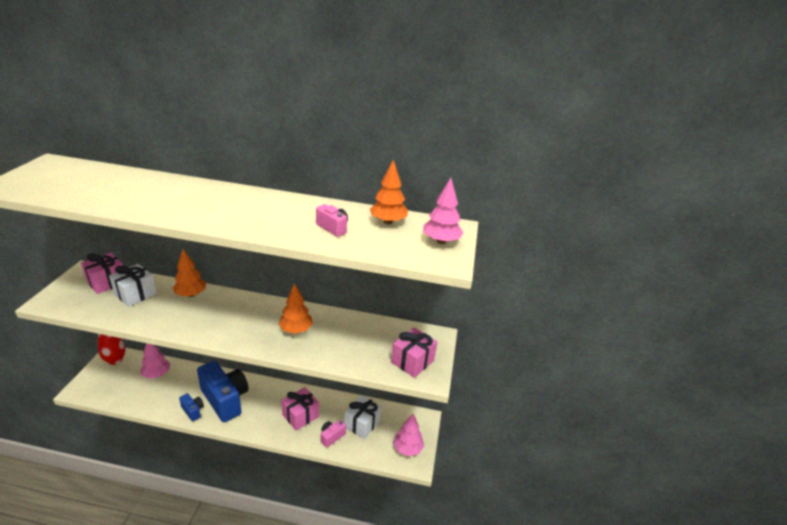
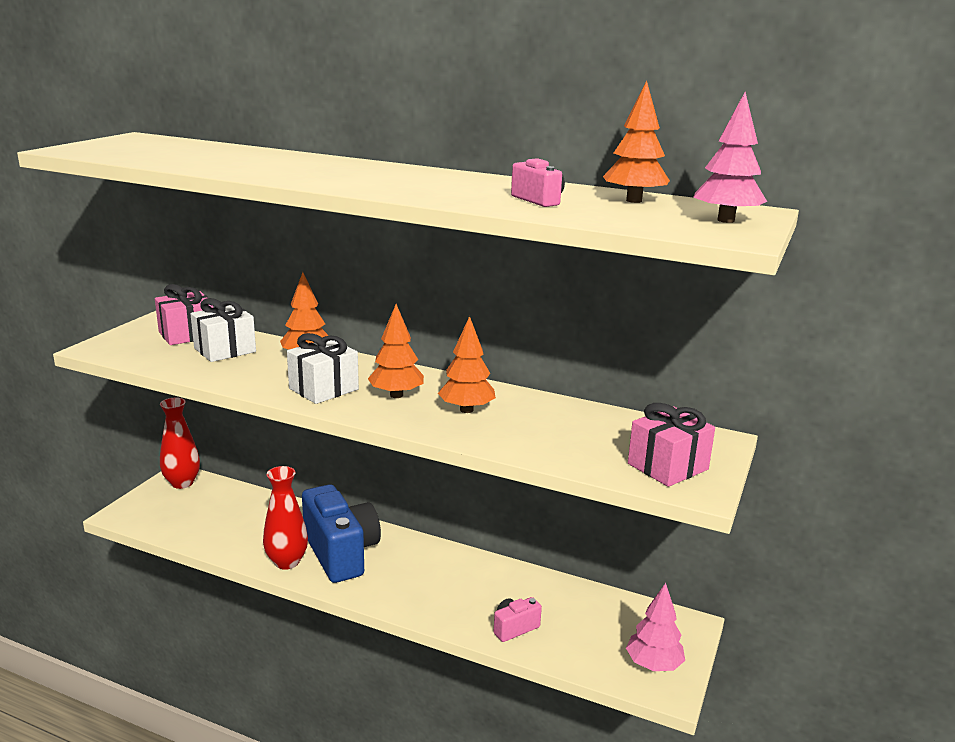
camera: 15 degrees right, 10 degrees down
(157, 374) = (240, 507): pink tree -> none
(193, 411) = (287, 562): blue camera -> red vase
(252, 322) = (396, 395): none -> orange tree
(300, 415) = (463, 591): pink gift -> none
(362, 423) = (571, 616): white gift -> white gift (323, 389)

